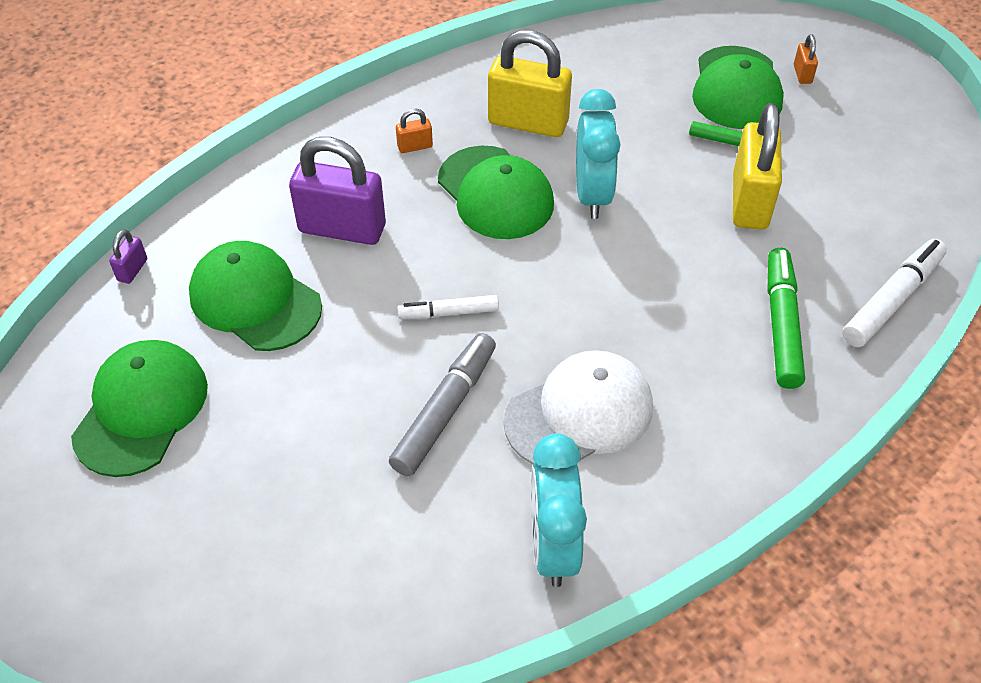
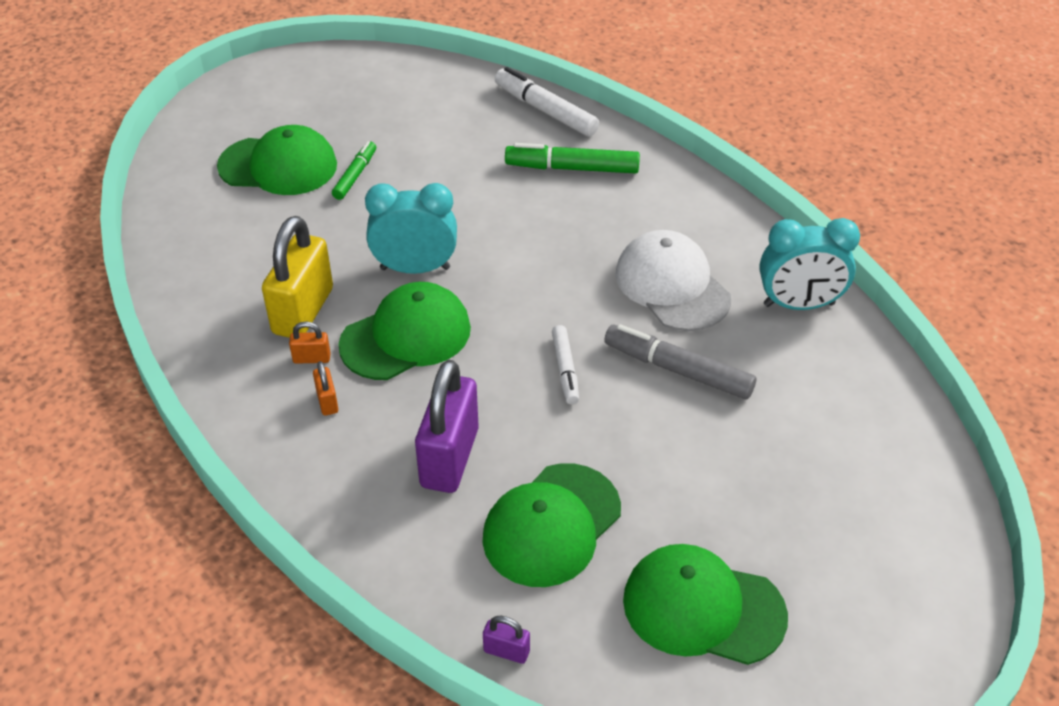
camera: 90 degrees left, 5 degrees down
(749, 201) = (432, 172): yellow padlock -> none
(802, 74) = (266, 124): orange padlock -> orange padlock (312, 358)

